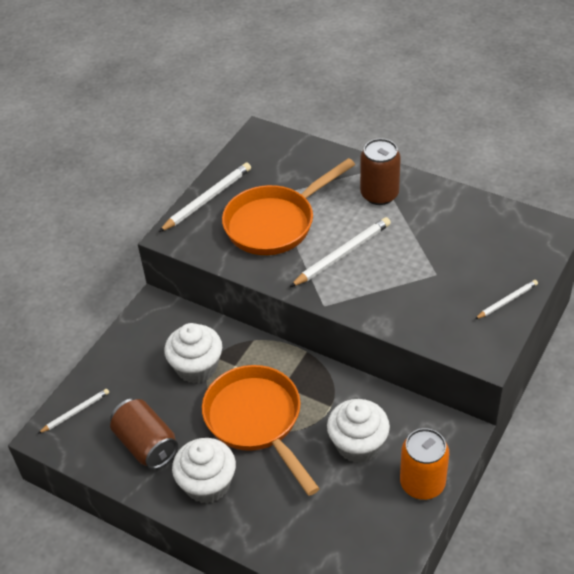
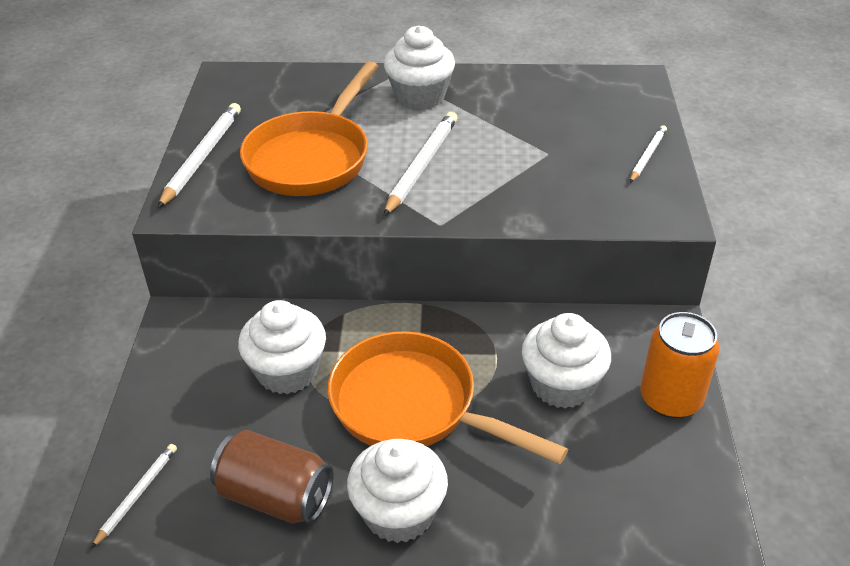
camera: 30 degrees left, 5 degrees down
(379, 194) = (420, 96): brown can -> white cupcake

